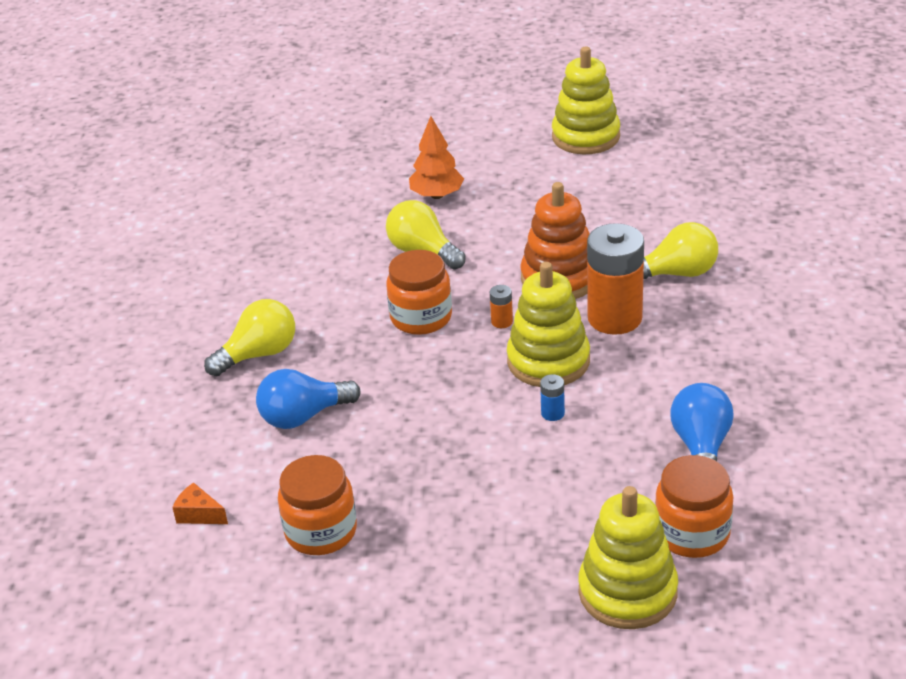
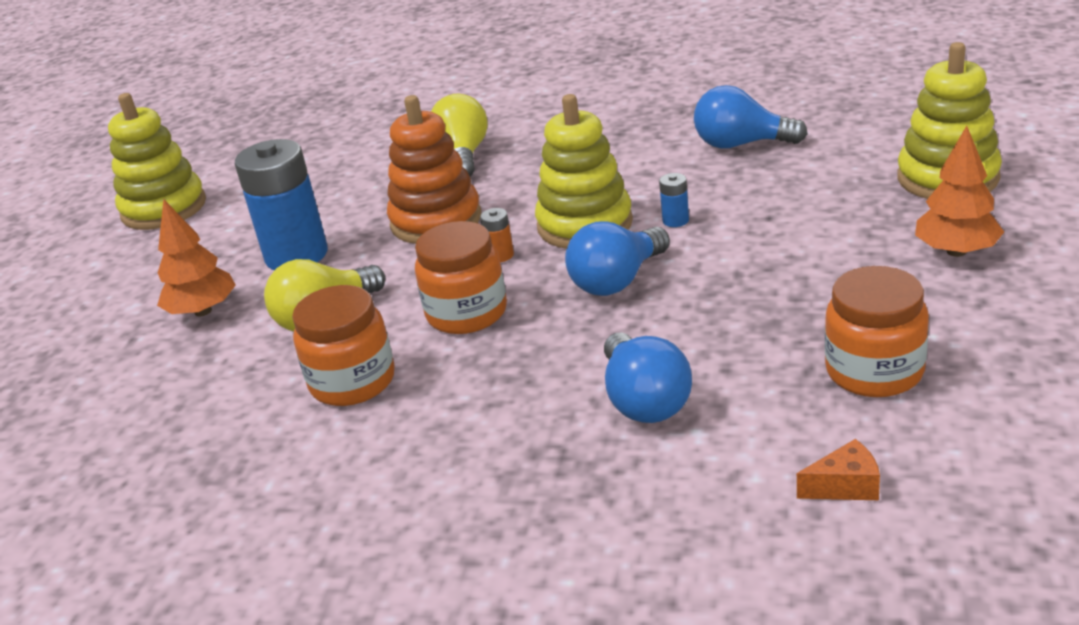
camera: 80 degrees left, 5 degrees down
(199, 514) = (845, 486): orange cheese -> orange cheese turned 135 degrees counterclockwise
(258, 354) = (491, 454): yellow light bulb -> none
(458, 388) = (617, 281): none -> blue light bulb
(488, 588) = (956, 251): none -> orange tree
(510, 219) = (296, 255): none -> blue battery
(614, 318) = (524, 188): orange battery -> none
(692, 533) = (863, 149): orange jar -> orange jar (352, 382)

